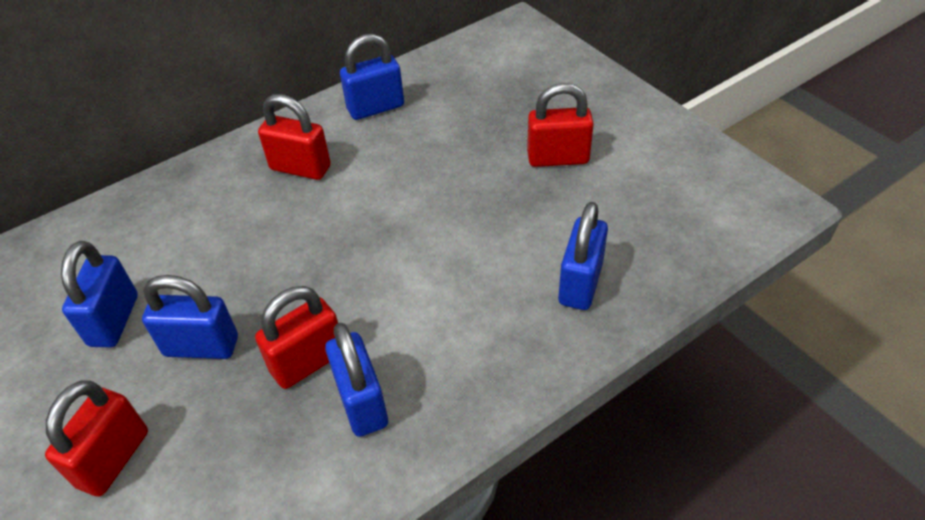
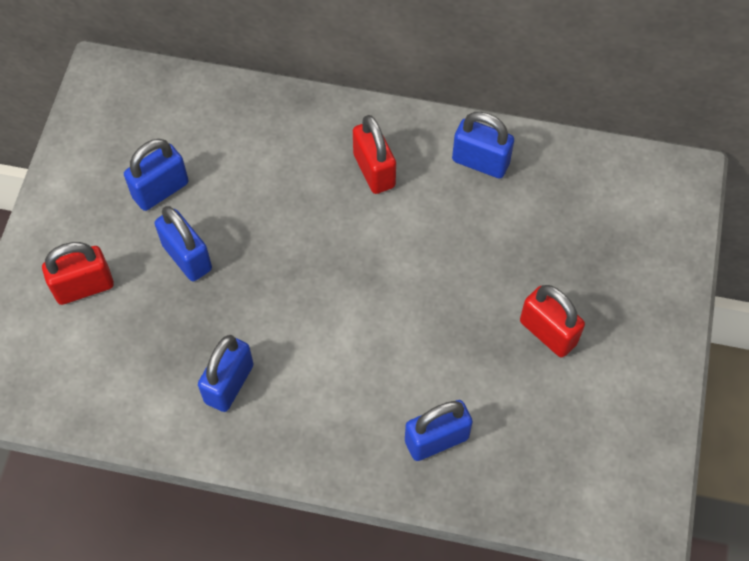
camera: 45 degrees right, 15 degrees up
(308, 362) = (229, 327): red padlock -> none

